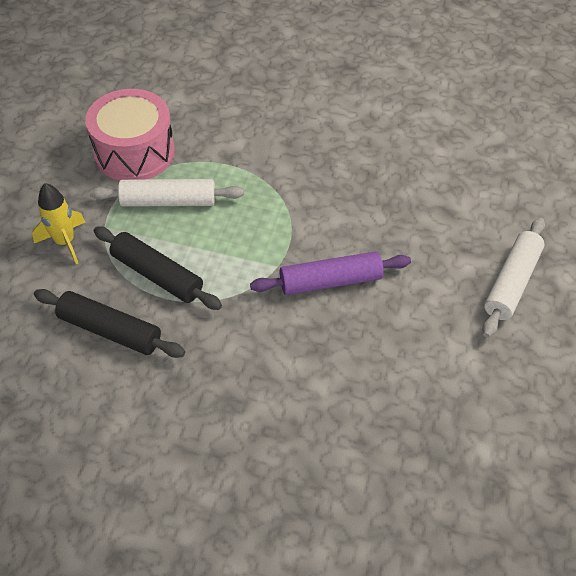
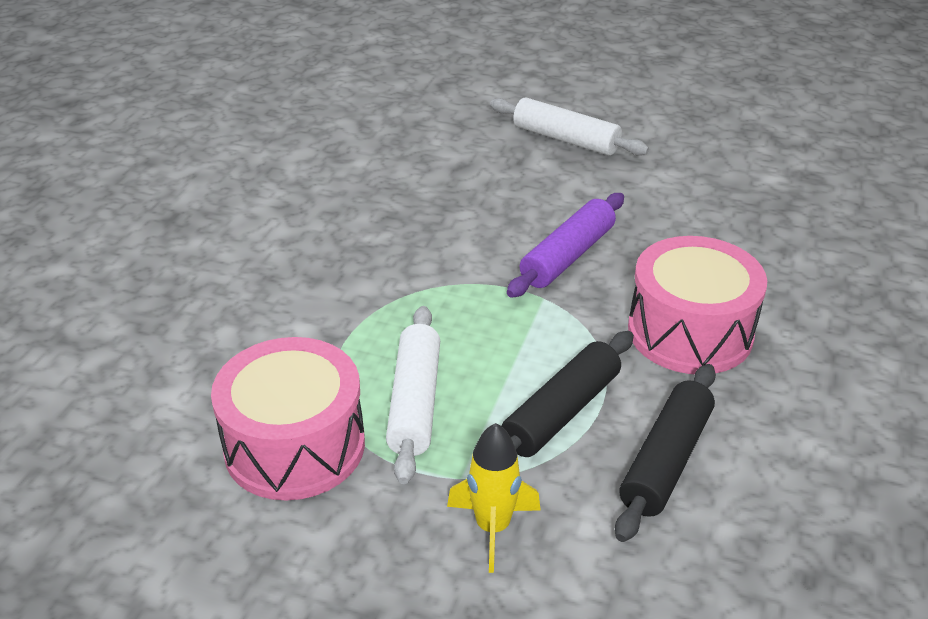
camera: 85 degrees left, 15 degrees down
(241, 356) = (690, 332): none -> pink drum
(330, 281) = (568, 256): purple rolling pin -> purple rolling pin turned 45 degrees clockwise

